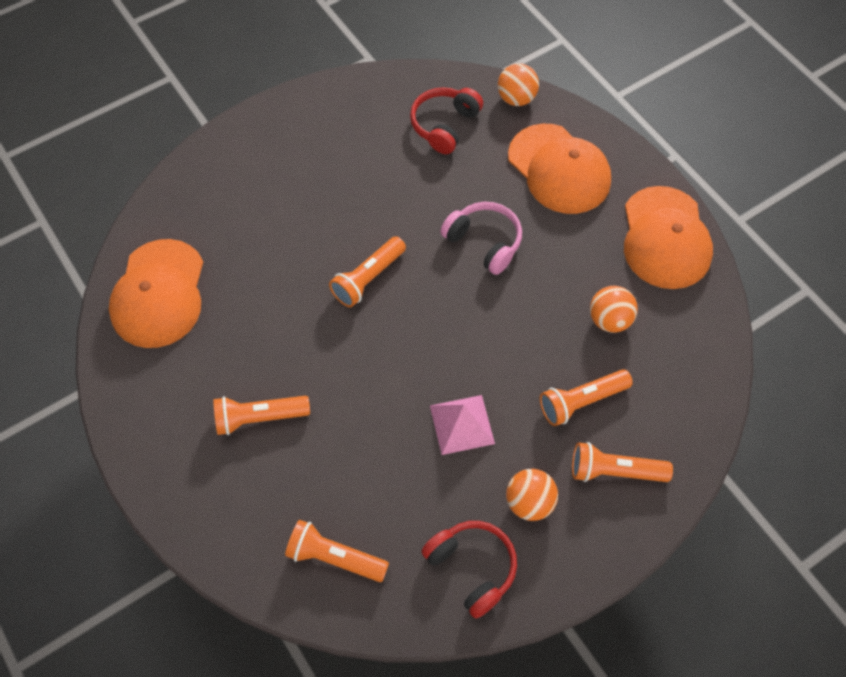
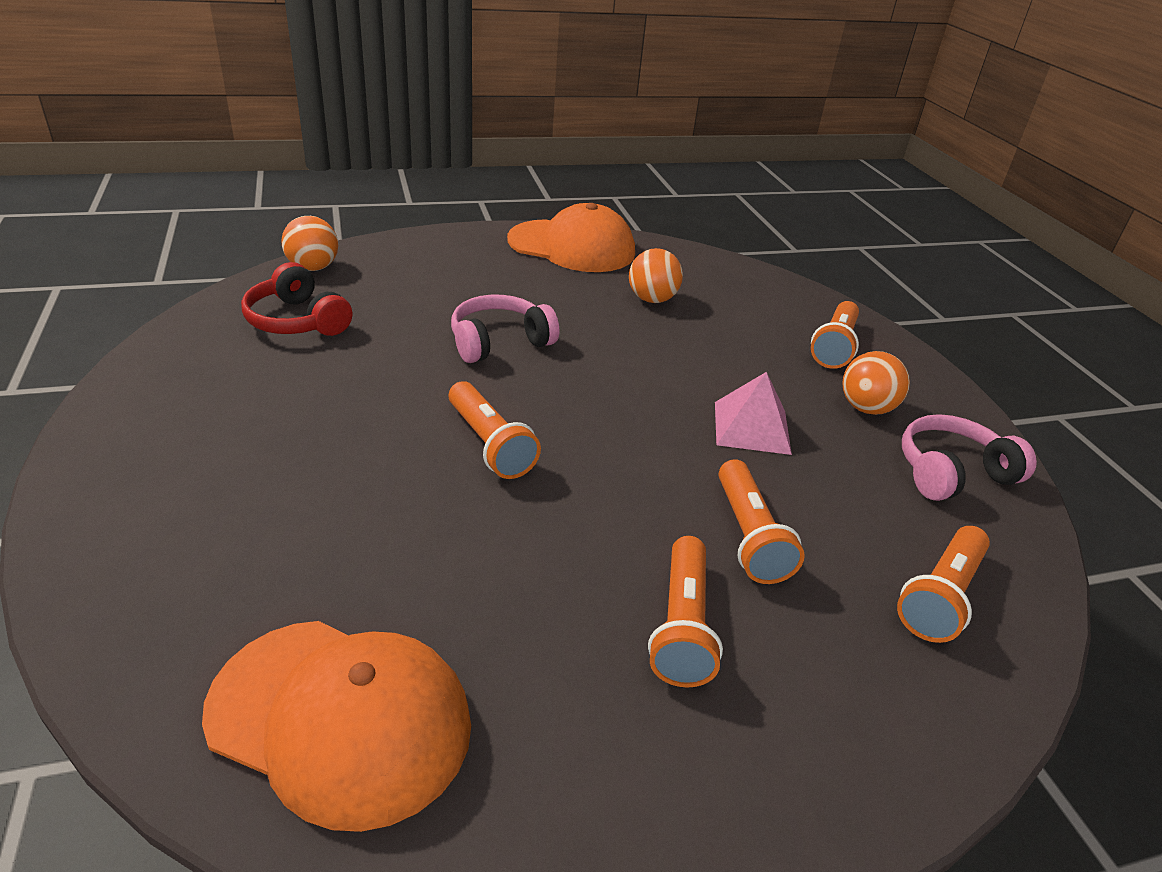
camera: 75 degrees left, 25 degrees down
(472, 568) = (951, 472): red headphones -> pink headphones
(559, 169) = (438, 272): orange cap -> none
(581, 401) = (745, 342): orange flashlight -> orange flashlight (749, 536)

